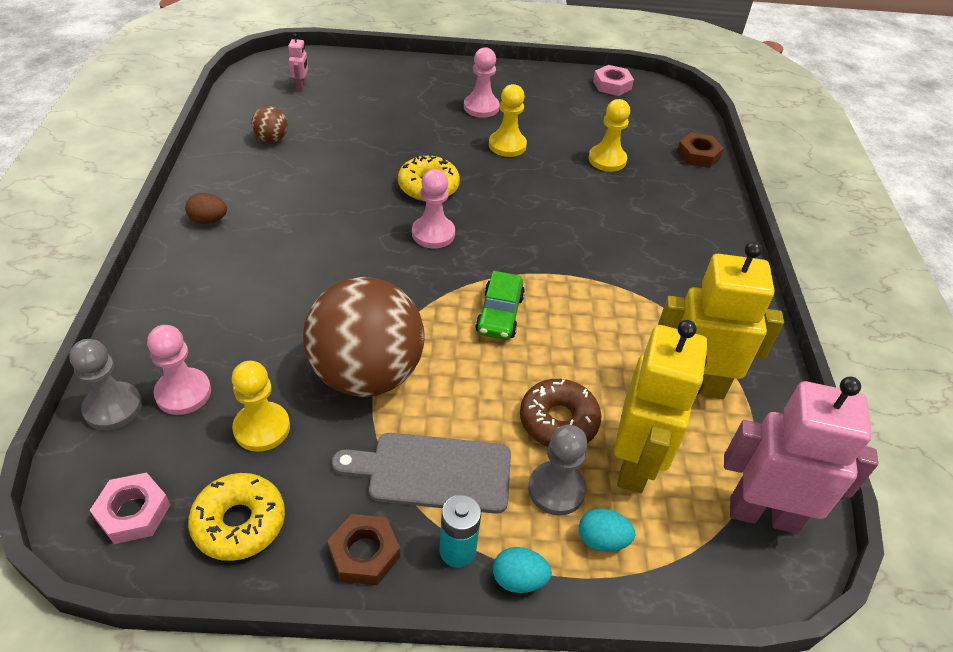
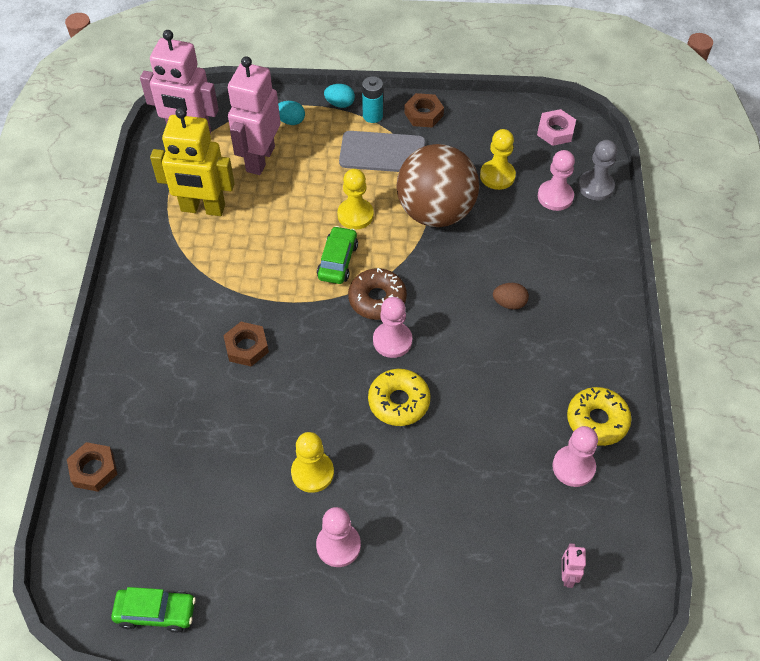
camera: 175 degrees left, 10 degrees up
(208, 220) = (596, 347): brown egg -> brown egg (509, 303)
(239, 523) = (495, 127): yellow donut -> yellow donut (597, 420)
(271, 139) = (573, 467): brown ball -> pink pawn
(556, 489) = (312, 145): grey pawn -> none
(558, 421) = (304, 183): brown donut -> brown donut (377, 299)
(589, 233) = (246, 347): none -> brown nut
(607, 160) = (203, 454): yellow pawn -> yellow pawn (355, 215)
(612, 85) = (156, 612): pink nut -> green car
(635, 464) = (259, 159): yellow robot -> pink robot

